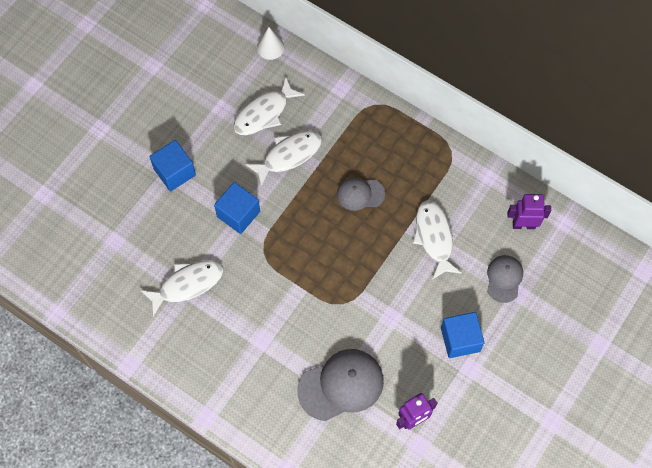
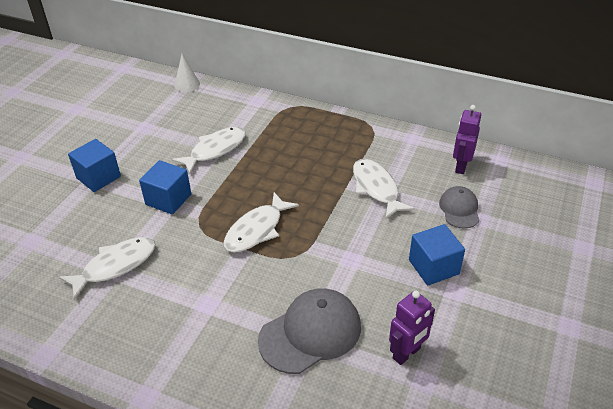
camera: 10 degrees left, 25 degrees down
(264, 113) = (186, 125): white fish -> white fish (257, 230)
(360, 194) = (292, 167): grey cap -> none
(523, 224) = (461, 166): purple robot -> purple robot turned 60 degrees counterclockwise

